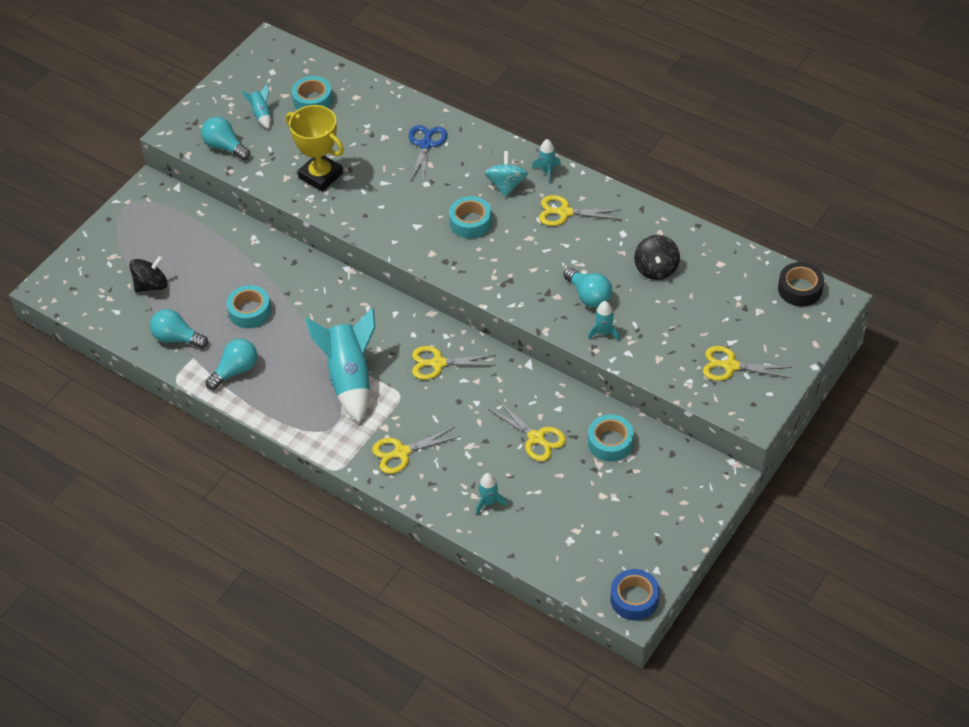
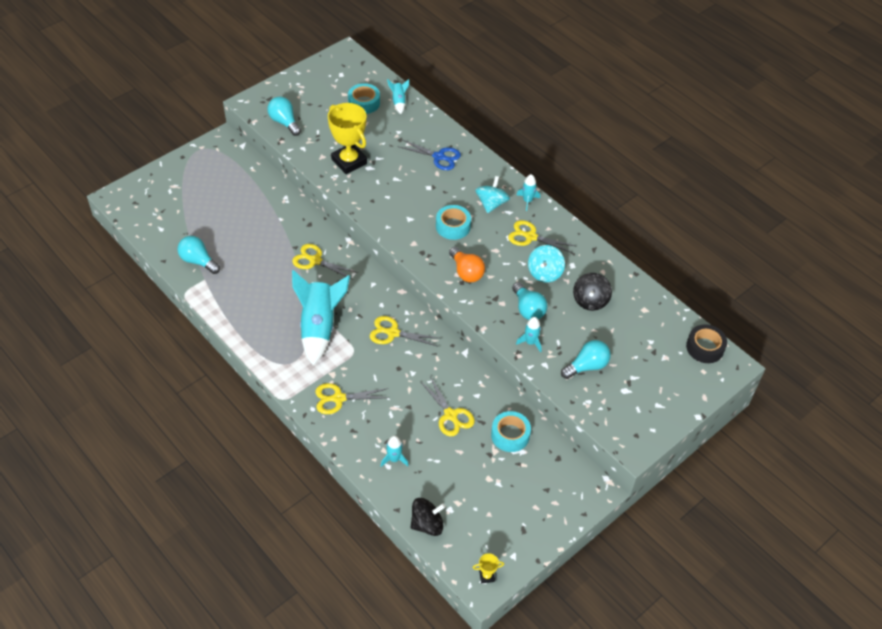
camera: 10 degrees right, 0 degrees up
(151, 285) = (194, 215): black spinning top -> black spinning top (427, 524)
(235, 370) = (233, 298): turquoise light bulb -> turquoise light bulb (587, 366)
(250, 311) = (261, 254): turquoise tape -> none
(261, 114) = (321, 104): turquoise rocket -> turquoise rocket (399, 102)
(426, 144) = (439, 157): blue scissors -> blue scissors turned 90 degrees clockwise
(504, 271) = (466, 272): none -> orange light bulb
(594, 250) = (544, 273): none -> turquoise spinning top
(634, 599) = (486, 576): blue tape -> yellow trophy
(730, 366) = (626, 397): yellow scissors -> yellow scissors (315, 260)

